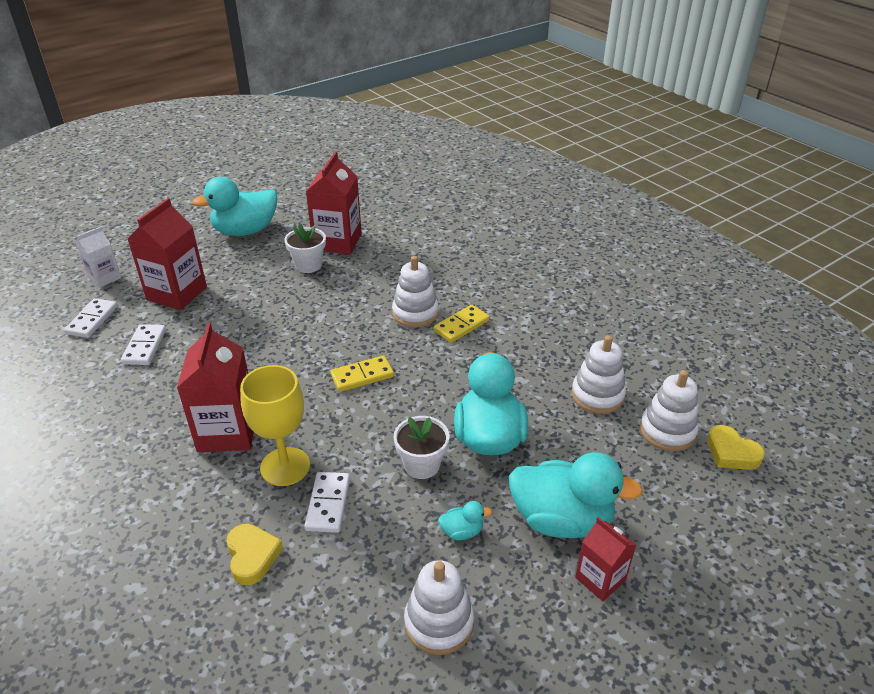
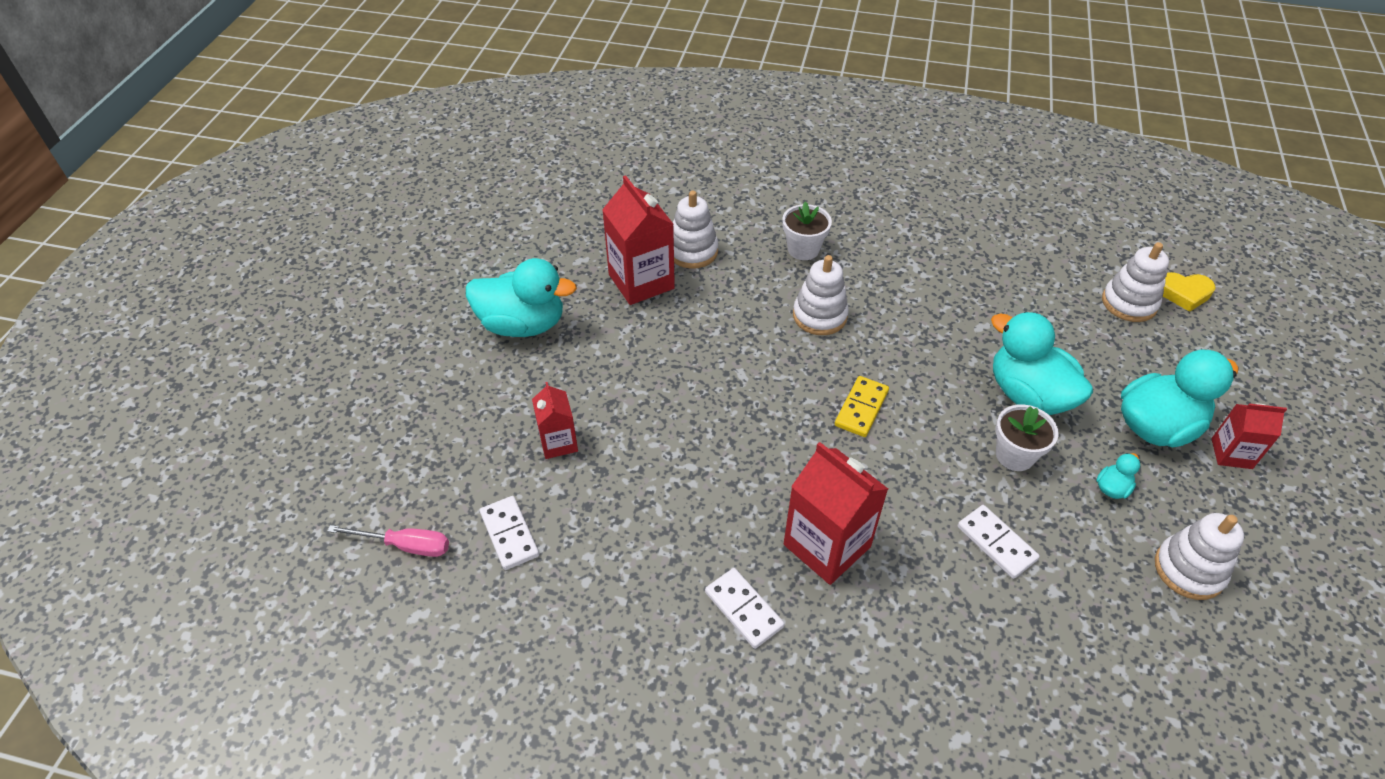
camera: 40 degrees left, 10 degrees up
(46, 296) = (405, 545): none -> pink screwdriver
(105, 278) = (443, 478): white carton -> none
(144, 347) = (616, 522): white domino -> white domino (743, 609)
(177, 293) = (558, 442): red carton -> red carton, size x0.58
(245, 231) = (523, 324): turquoise duck -> turquoise duck turned 105 degrees counterclockwise
(252, 556) = (1005, 633): yellow heart -> none
(285, 466) = (919, 538): yellow goblet -> none
(308, 265) = (649, 325): white flower pot -> white flower pot (803, 249)
(461, 325) = (873, 304): yellow domino -> none
(597, 395) = (1051, 303): white stacking toy -> white stacking toy (692, 251)

